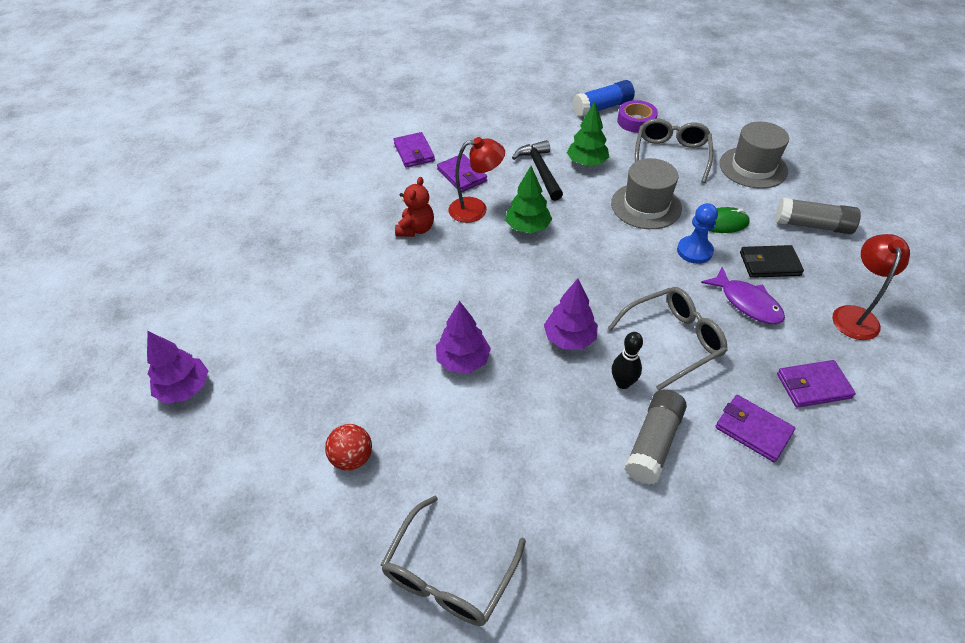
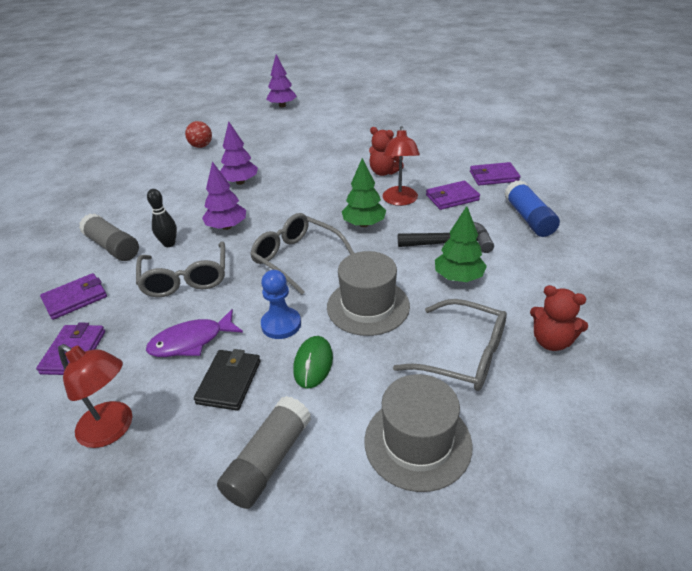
camera: 105 degrees right, 10 degrees down
(448, 575) = (112, 168): grey glasses -> grey glasses (296, 258)
(602, 107) = (587, 315): blue glue stick -> blue glue stick (528, 218)
(636, 121) = (551, 341): purple tape -> red teddy bear

